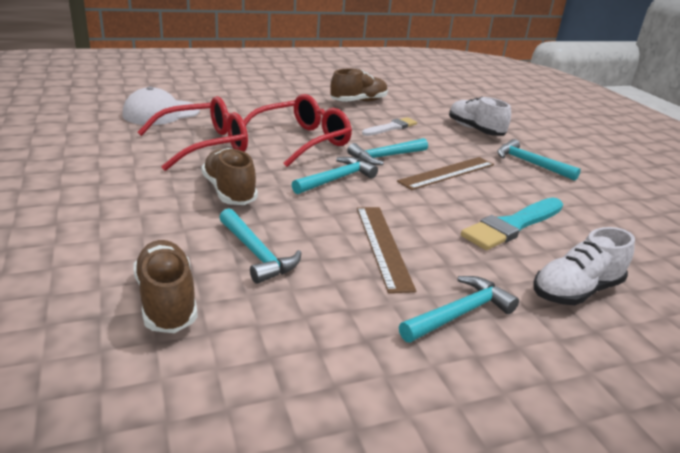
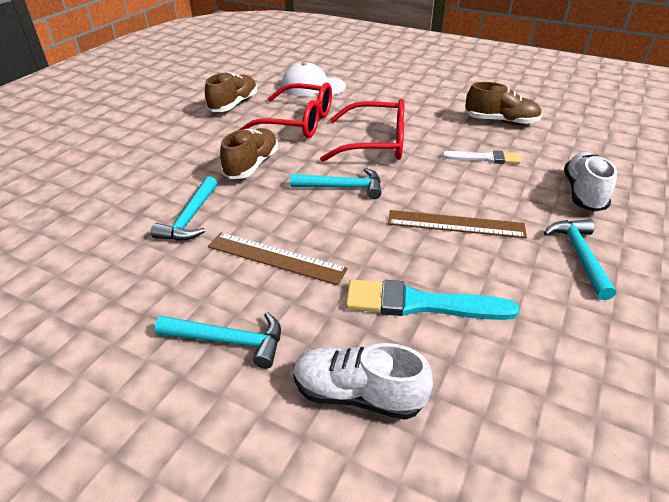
camera: 50 degrees right, 10 degrees up
(167, 301) = (101, 222): brown shoe -> brown shoe (233, 105)
(383, 246) = (275, 258): brown ruler -> brown ruler turned 75 degrees clockwise
(386, 157) = (423, 184): turquoise hammer -> none

